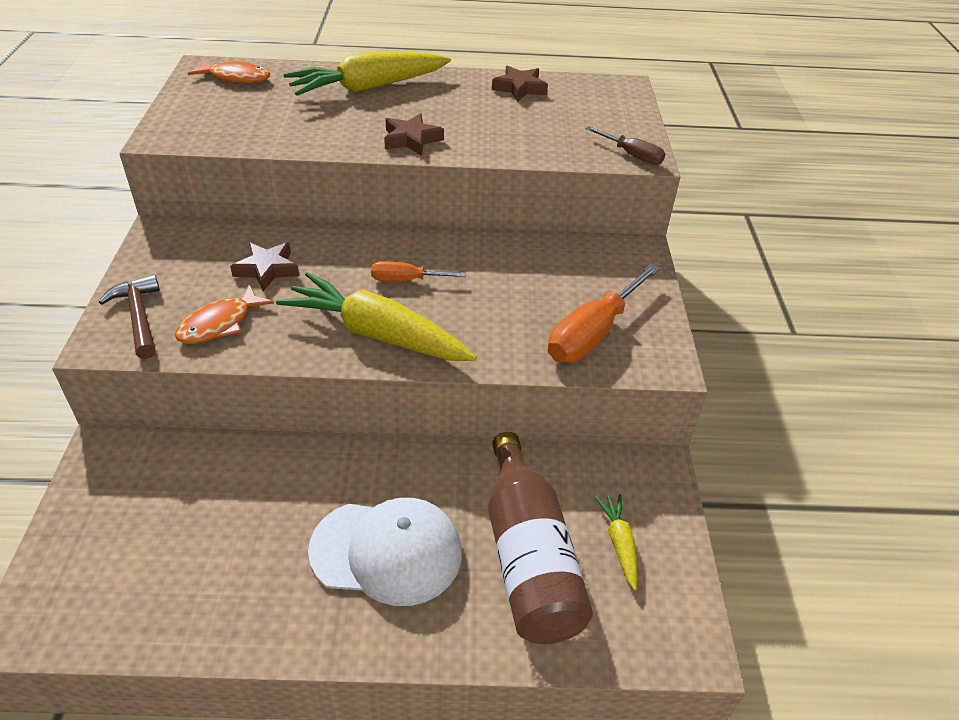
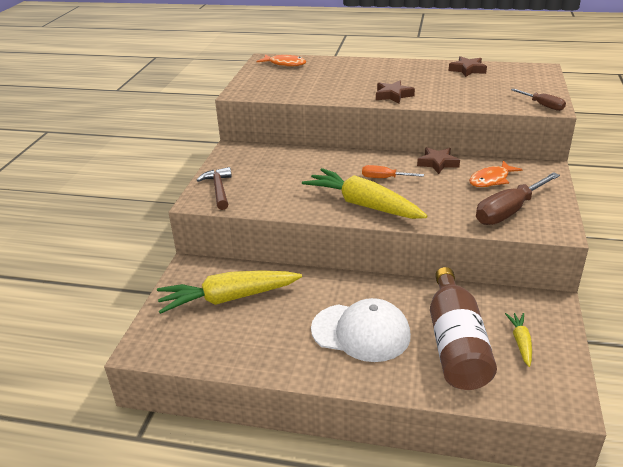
camera: 15 degrees right, 10 degrees down
(219, 324) = (266, 195): orange fish -> orange fish (491, 180)
(267, 269) = (296, 169): brown star -> brown star (437, 163)
(367, 87) = (366, 69): yellow carrot -> yellow carrot (228, 298)
(593, 333) = (509, 211): orange screwdriver -> brown screwdriver

